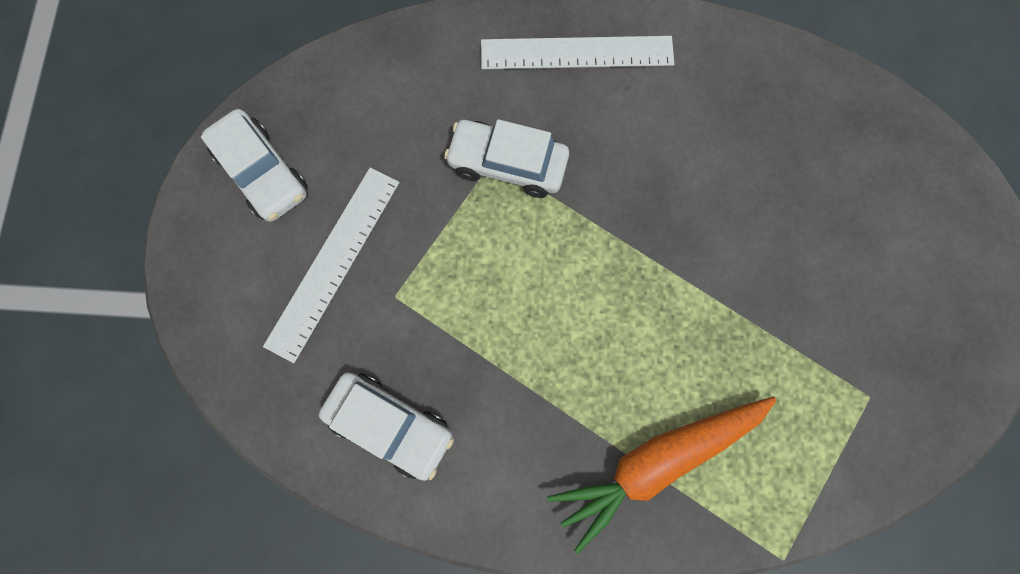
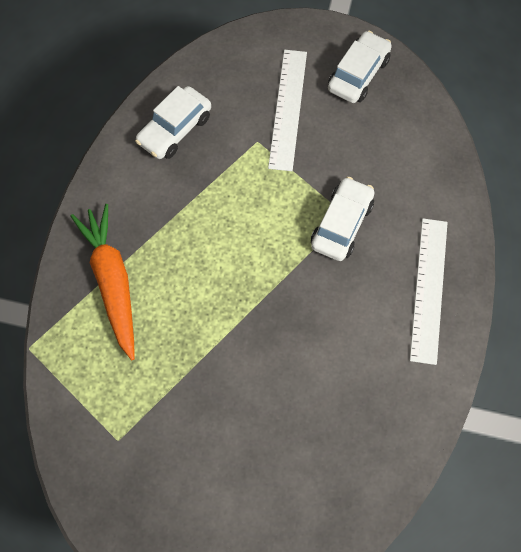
camera: 100 degrees right, 10 degrees down
(263, 173) = (358, 74): white car -> white car turned 150 degrees clockwise
(333, 262) = (288, 109): white ruler -> white ruler turned 60 degrees clockwise

